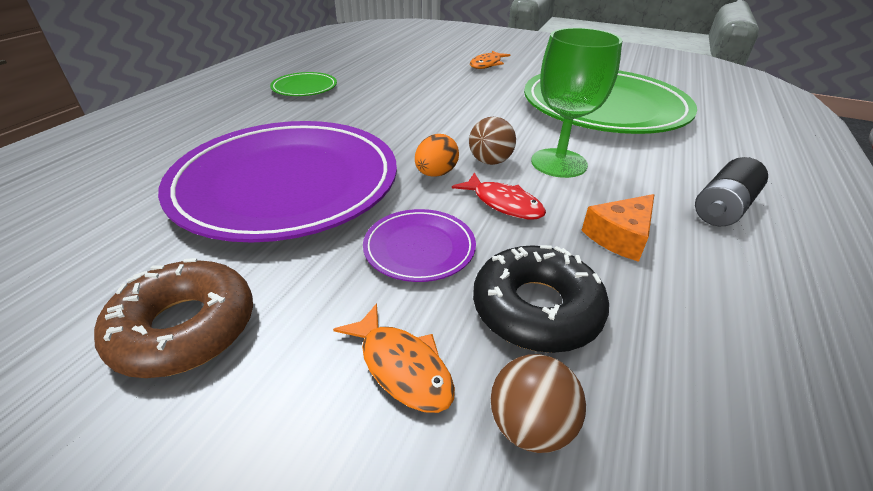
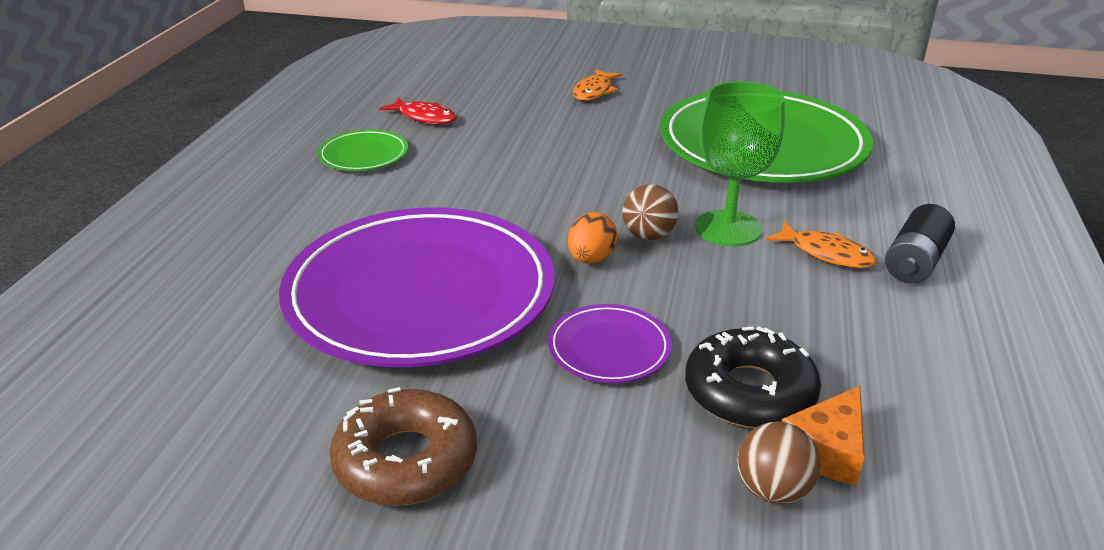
camera: 10 degrees left, 5 degrees down
(402, 367) = (640, 462): orange fish -> orange fish (826, 254)
(503, 204) = (681, 286): red fish -> red fish (424, 117)
(620, 236) = (815, 307): orange cheese -> orange cheese (827, 449)

